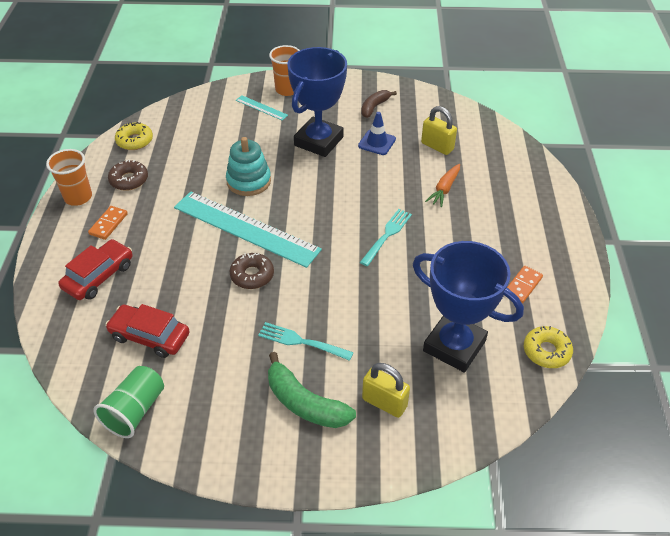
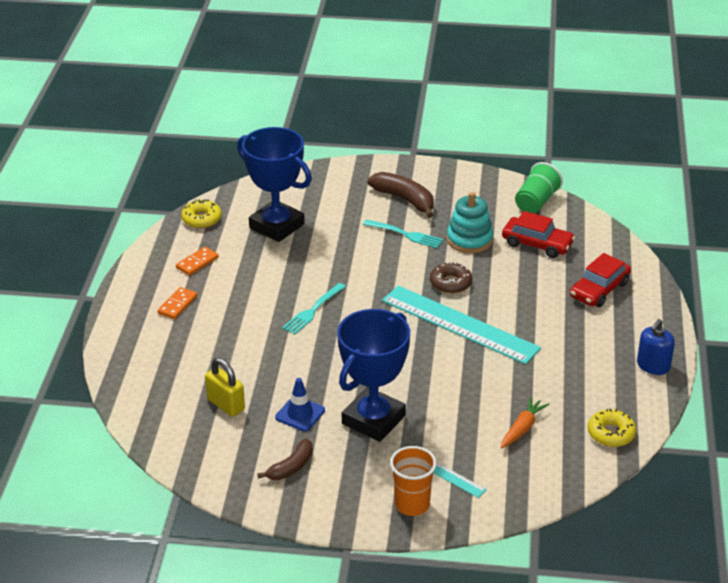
camera: 175 degrees left, 10 degrees down
(78, 197) = (653, 366): orange cup -> blue soap dispenser
(108, 224) = (607, 336): orange domino -> orange domino (177, 305)
(129, 180) = (601, 383): brown donut -> none
(249, 181) = (460, 374): turquoise stacking toy -> turquoise stacking toy (469, 240)
(304, 403) = (405, 200): green banana -> brown banana
(384, 402) = (343, 197): yellow padlock -> none
(444, 189) = (236, 353): orange carrot -> orange carrot (522, 428)

